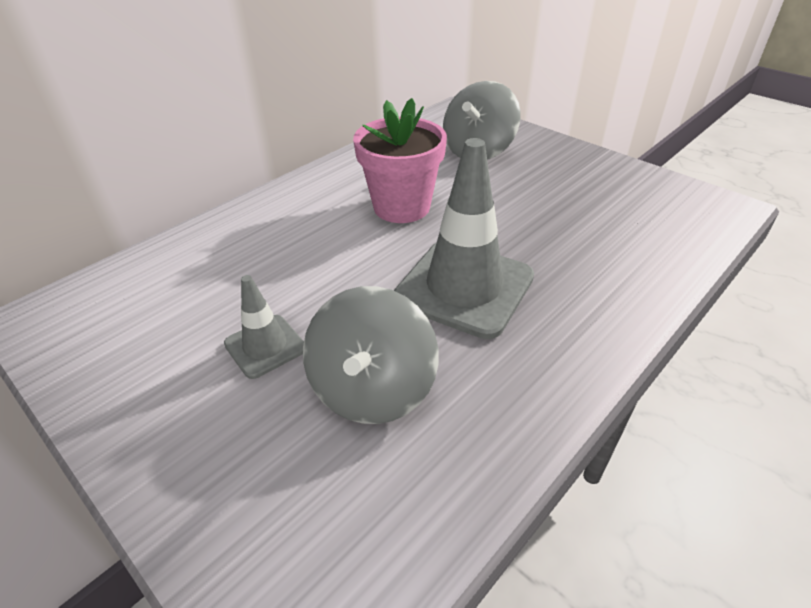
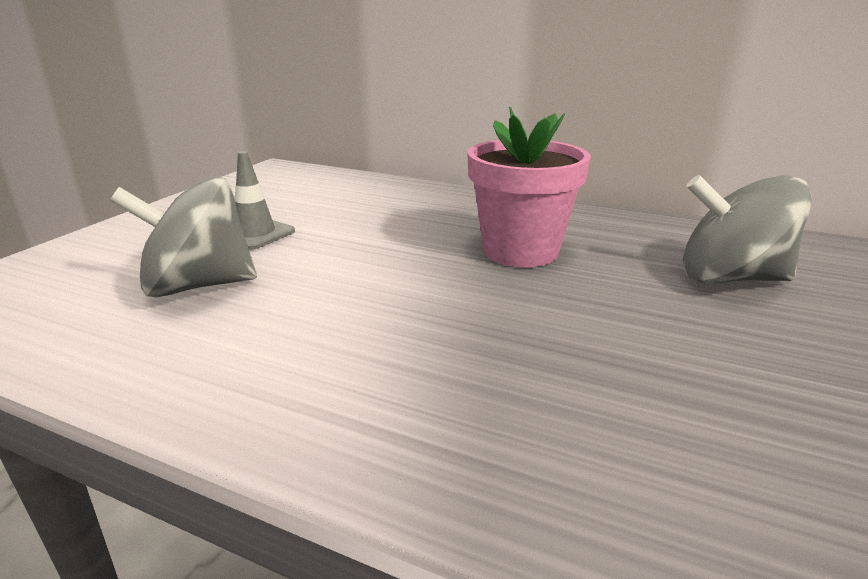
camera: 70 degrees right, 15 degrees down
(464, 287) = (378, 310): grey traffic cone -> none

